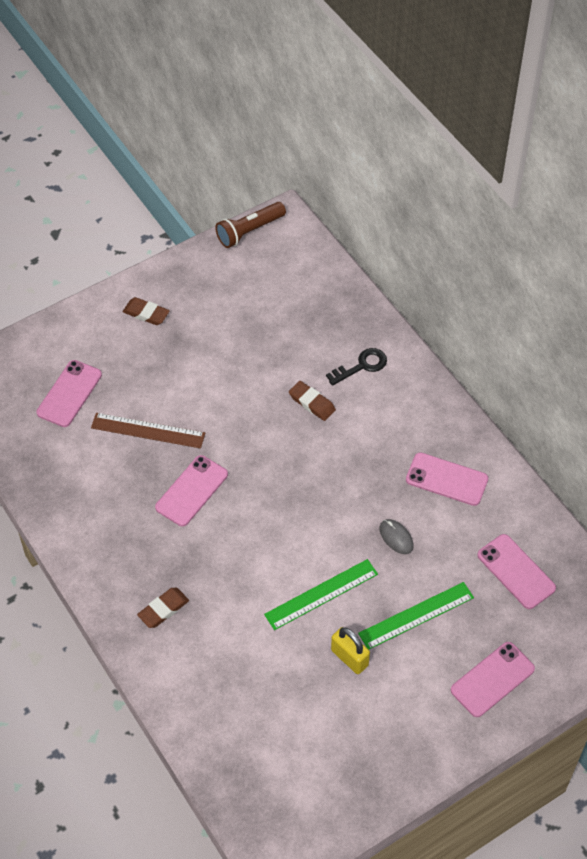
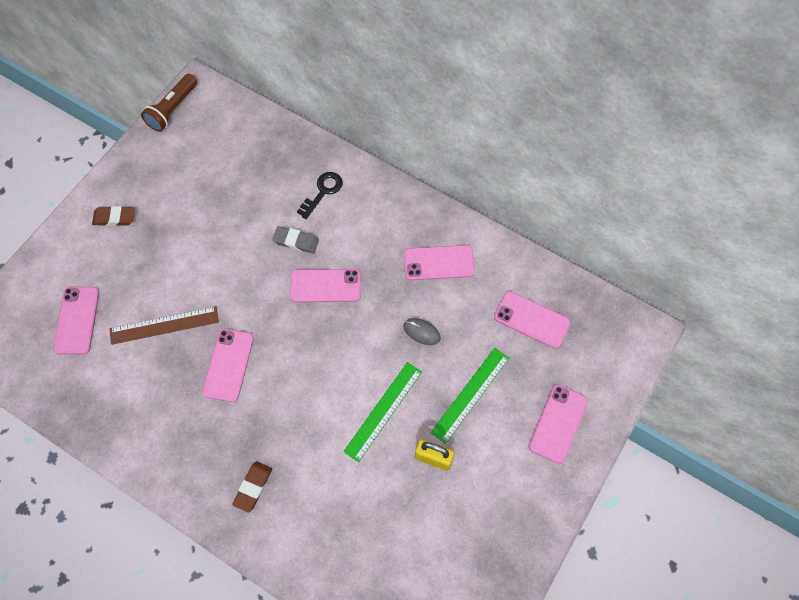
camera: 25 degrees left, 10 degrees up
(312, 403) = (296, 241): brown eraser -> grey eraser
(321, 456) = (325, 286): none -> pink phone

